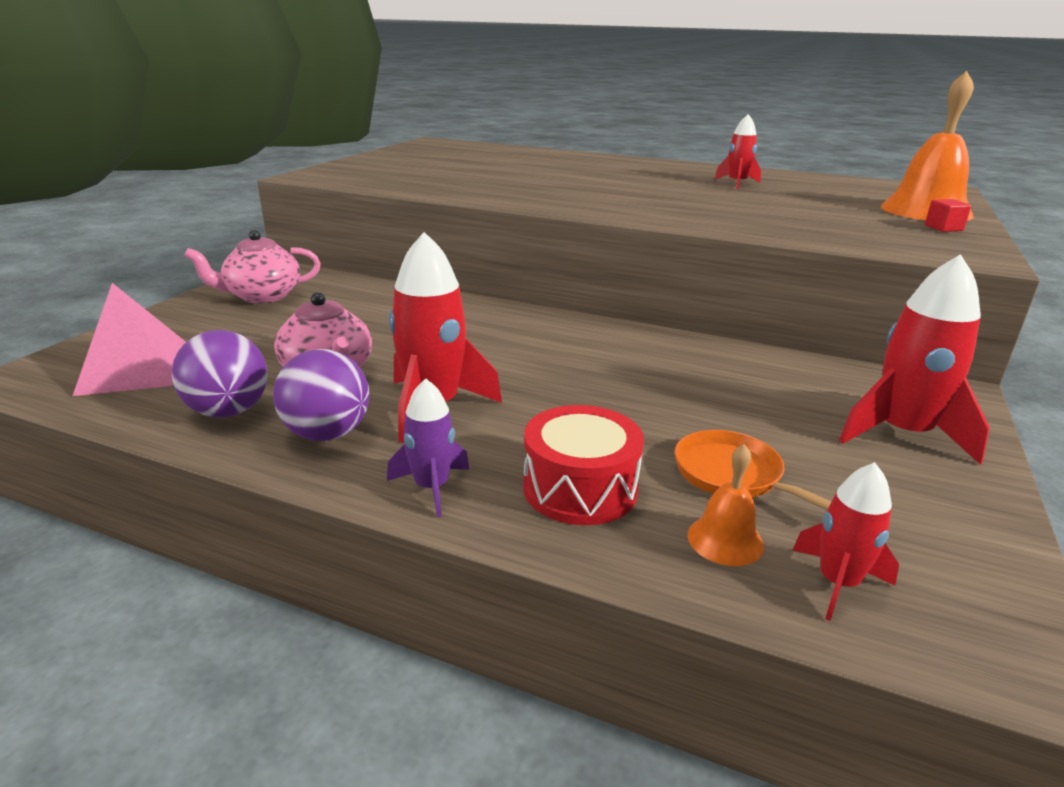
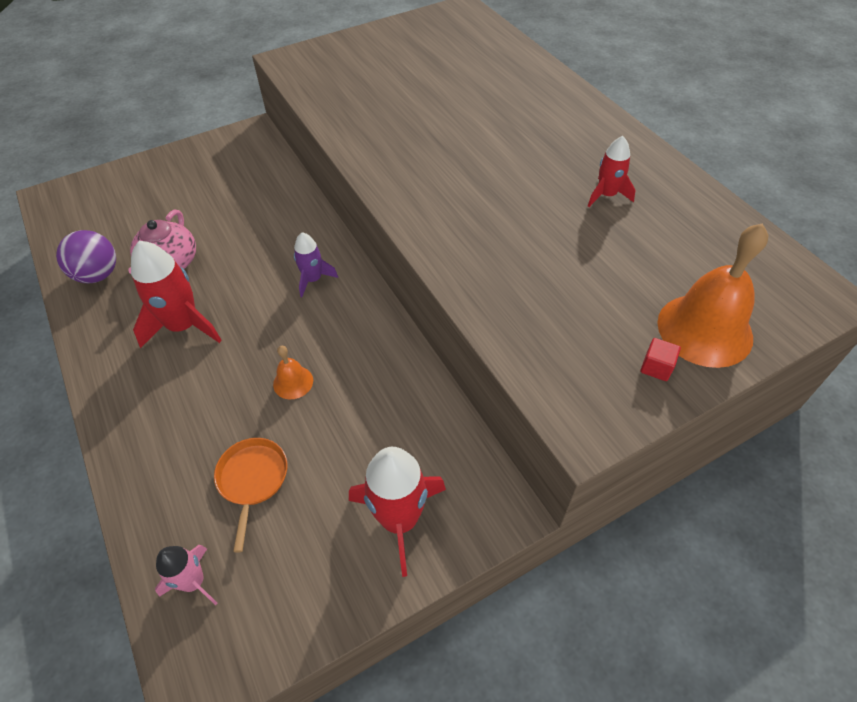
camera: 40 degrees right, 25 degrees up
(136, 369) = (96, 213): pink pyramid -> none
(262, 296) = (216, 161): pink teapot -> none
(327, 434) = (117, 320): purple ball -> none
(432, 487) = (115, 390): purple rocket -> purple rocket (313, 279)
(580, 488) = (172, 436): red drum -> none
(725, 540) = (185, 518): orange bell -> orange bell (293, 382)
(837, 583) = (193, 582): red rocket -> pink rocket

